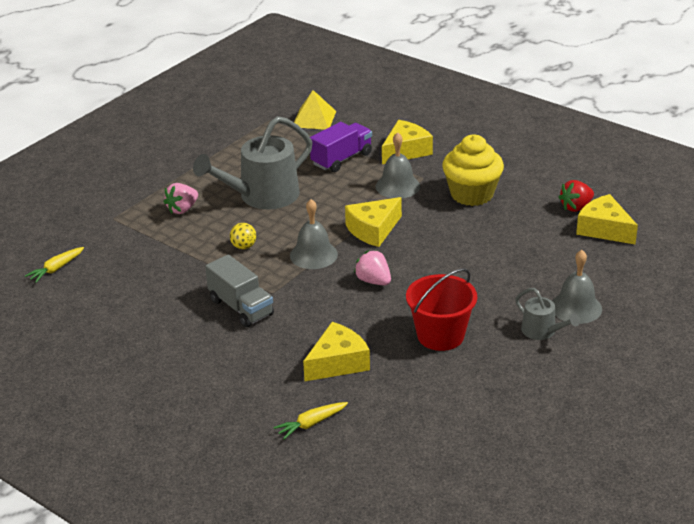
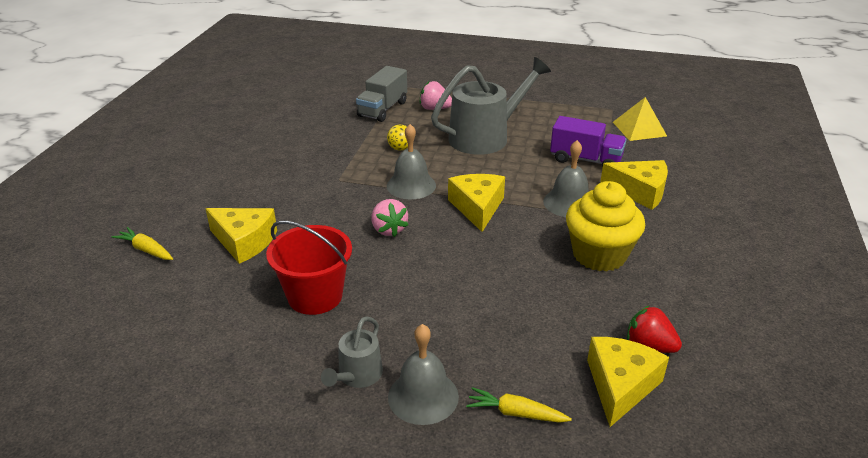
camera: 65 degrees right, 0 degrees up
(56, 269) = (319, 85): yellow carrot -> yellow carrot (515, 413)
(241, 307) = (308, 170): grey truck -> grey truck (383, 109)
(262, 196) = (485, 137): grey watering can -> grey watering can turned 120 degrees clockwise
(373, 230) = (477, 207): yellow cheese -> yellow cheese turned 60 degrees clockwise
(373, 281) = (389, 229): pink strawberry -> pink strawberry turned 135 degrees clockwise

